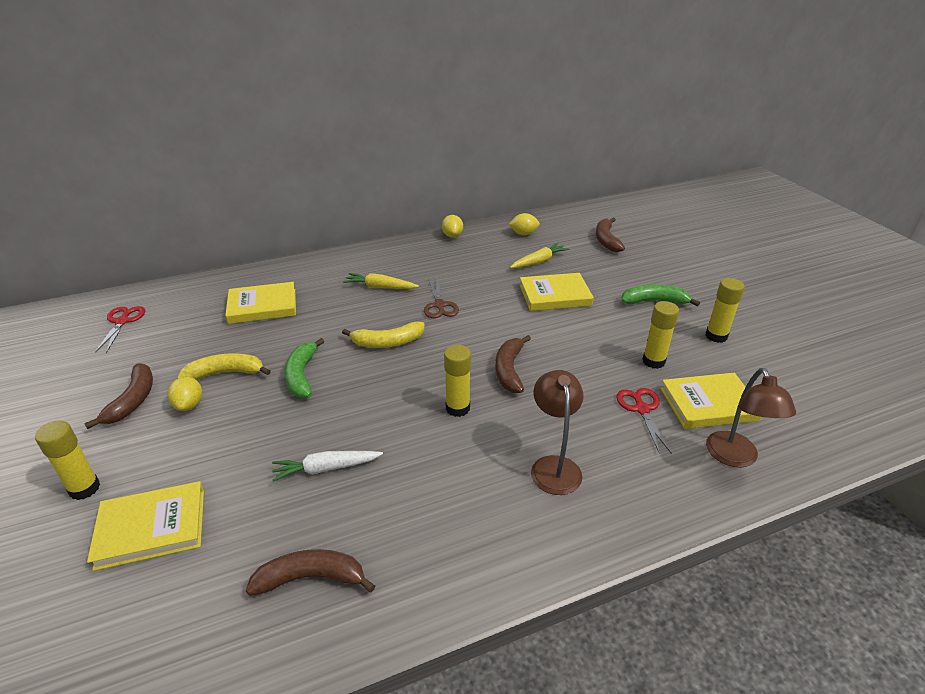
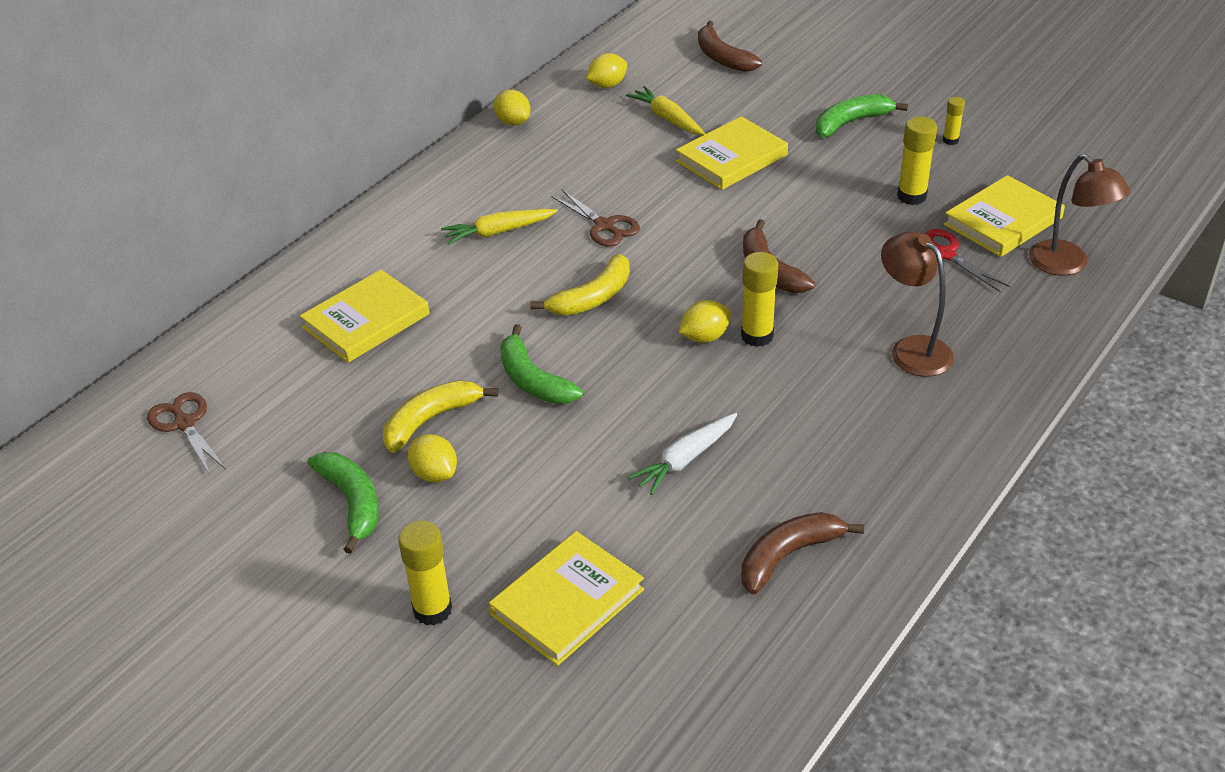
camera: 30 degrees left, 5 degrees up
(122, 321) = (184, 423): red scissors -> brown scissors
(133, 400) = (352, 502): brown banana -> green banana
(425, 394) = (704, 337): none -> yellow lemon
(539, 261) = (667, 118): yellow carrot -> yellow carrot turned 60 degrees counterclockwise
(716, 336) = (950, 140): yellow glue stick -> yellow glue stick, size x0.57

